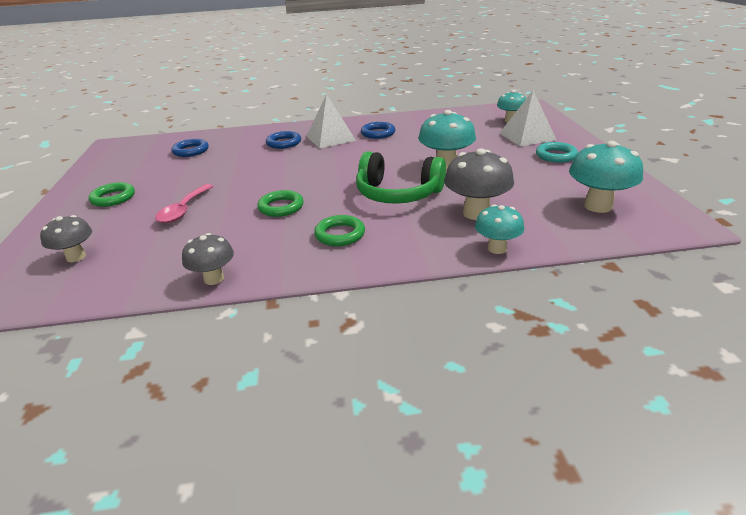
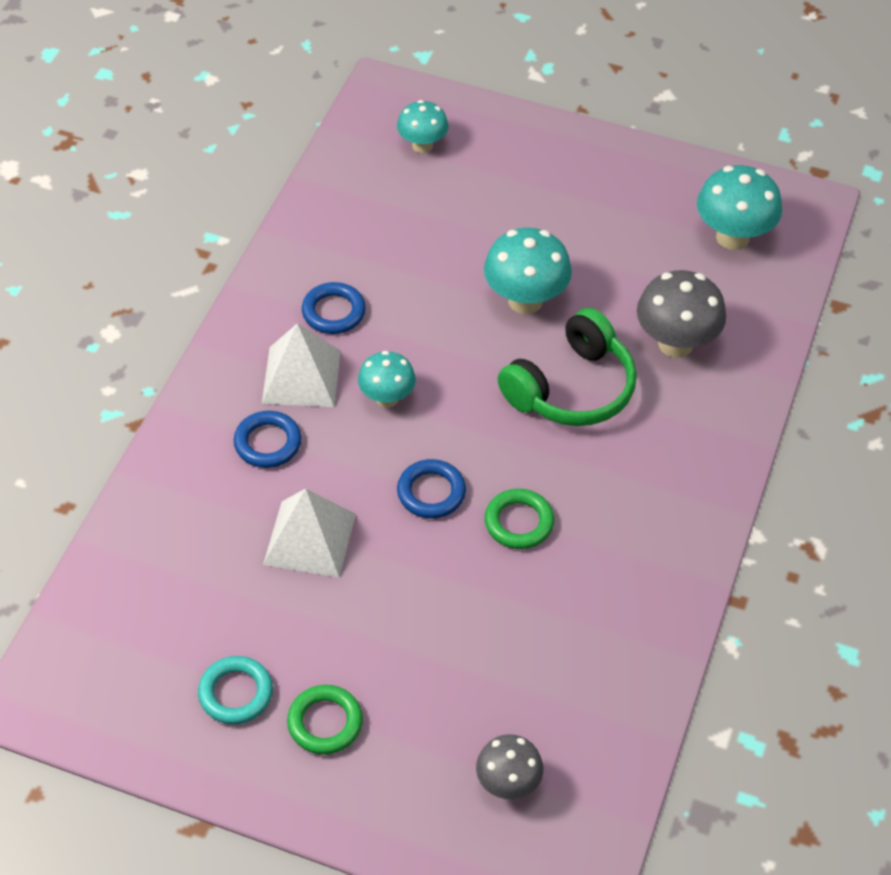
camera: 65 degrees left, 20 degrees up
(184, 210) = (443, 636): pink spoon -> none
(191, 151) = (188, 581): blue ring -> blue ring (431, 492)
(214, 279) = (663, 640): grey mushroom -> none
(340, 234) = (638, 489): green ring -> none
(497, 248) = (760, 370): turquoise mushroom -> turquoise mushroom (387, 398)
(527, 136) = (496, 166): white pyramid -> white pyramid (309, 538)
(556, 156) = (582, 182): turquoise ring -> turquoise ring (236, 693)

